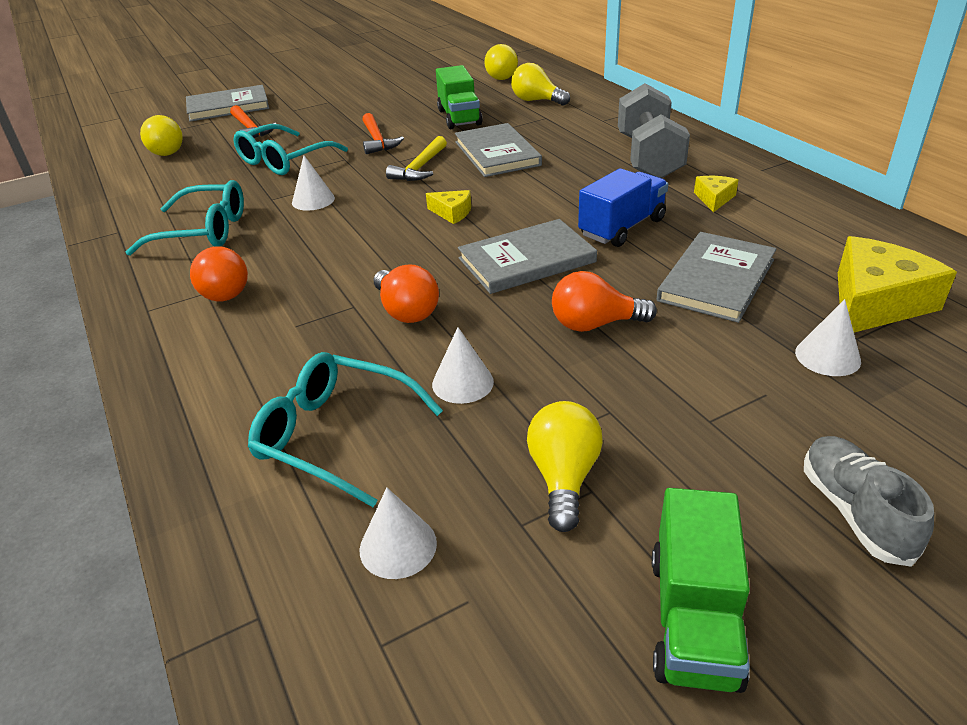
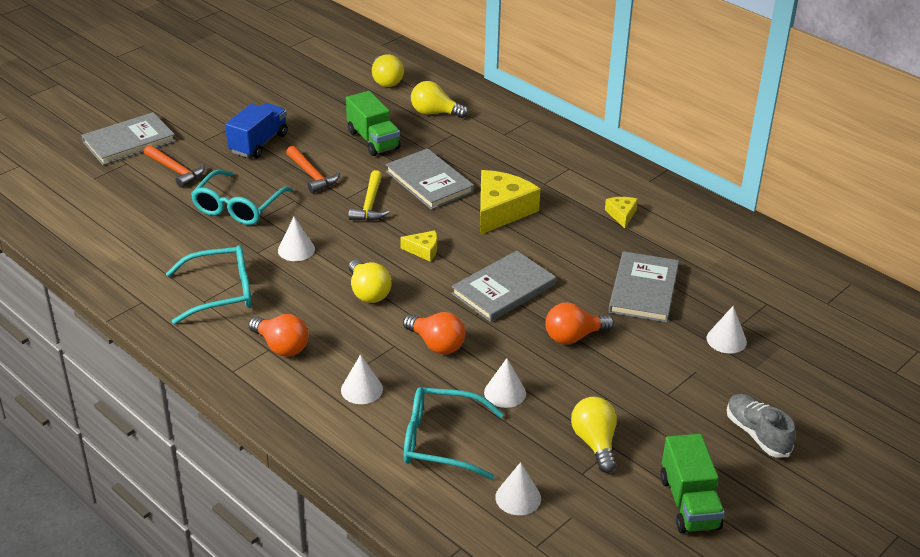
camera: 20 degrees left, 0 degrees up
(169, 150) = (112, 205): yellow light bulb -> yellow light bulb (368, 292)
(278, 351) = (361, 389): none -> white cone
(622, 228) = (562, 251): blue truck -> blue truck (258, 143)
(648, 158) = (558, 176): grey dumbbell -> none
(875, 302) = (748, 295): yellow cheese -> yellow cheese (501, 210)

